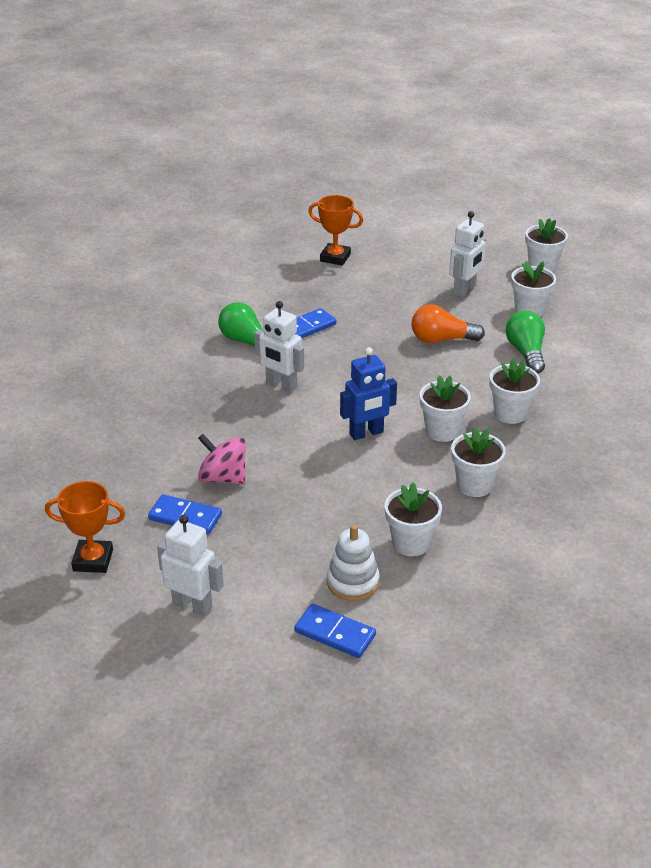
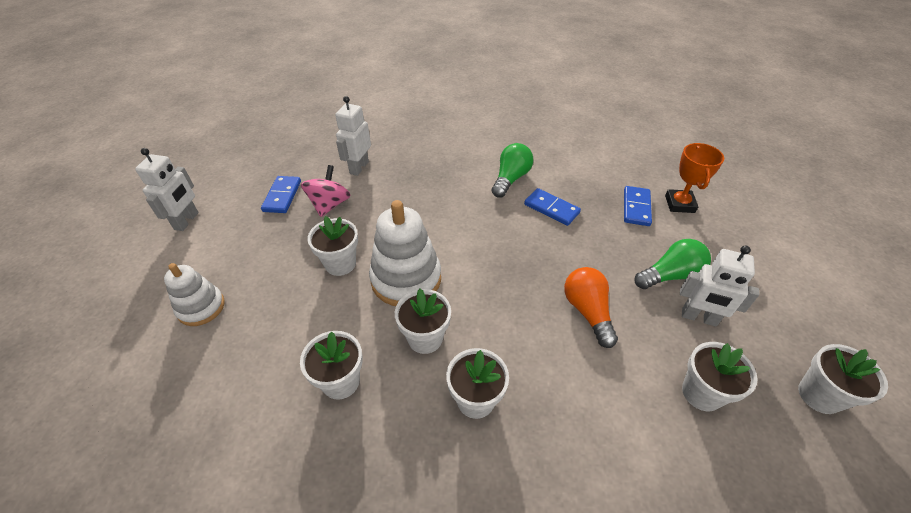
camera: 75 degrees right, 10 degrees up
(93, 560) = (237, 166): orange trophy -> none
(281, 385) = (459, 210): white robot -> white robot (359, 167)
(335, 633) = (140, 307): blue domino -> blue domino (636, 207)
(366, 433) = (406, 279): blue robot -> white stacking toy
(410, 543) = (250, 340): white flower pot -> white flower pot (340, 264)
(526, 353) = (606, 401): green light bulb -> green light bulb (670, 275)

